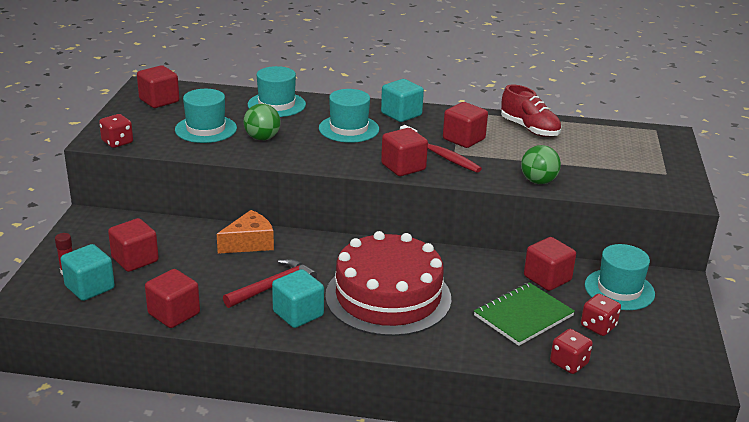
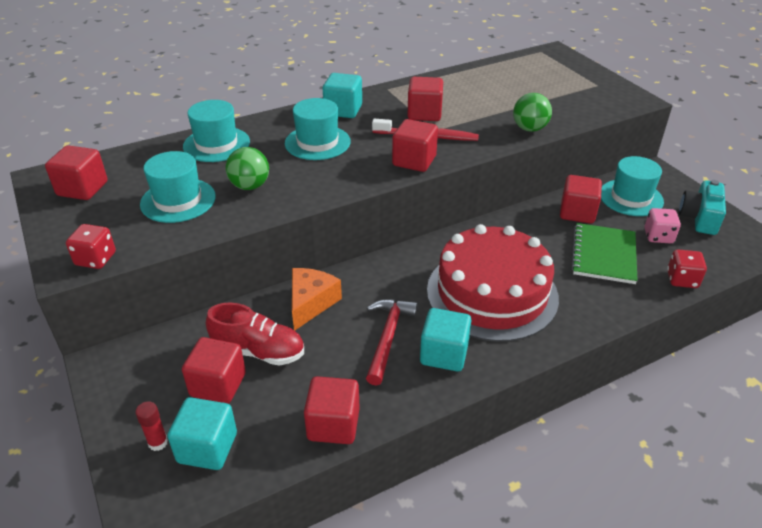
camera: 35 degrees left, 10 degrees up
(529, 129) = (459, 84): red shoe -> red shoe (259, 351)
(598, 326) = (658, 236): red dice -> pink dice
(665, 332) = (699, 218): none -> turquoise camera

